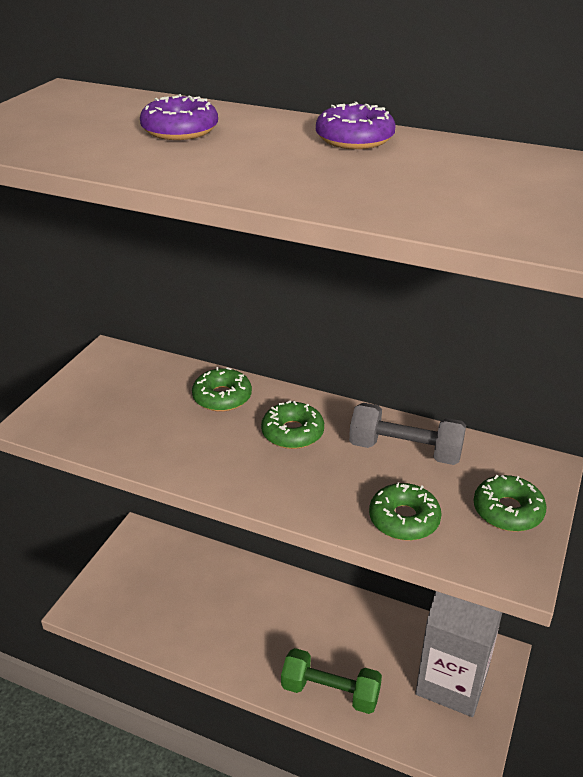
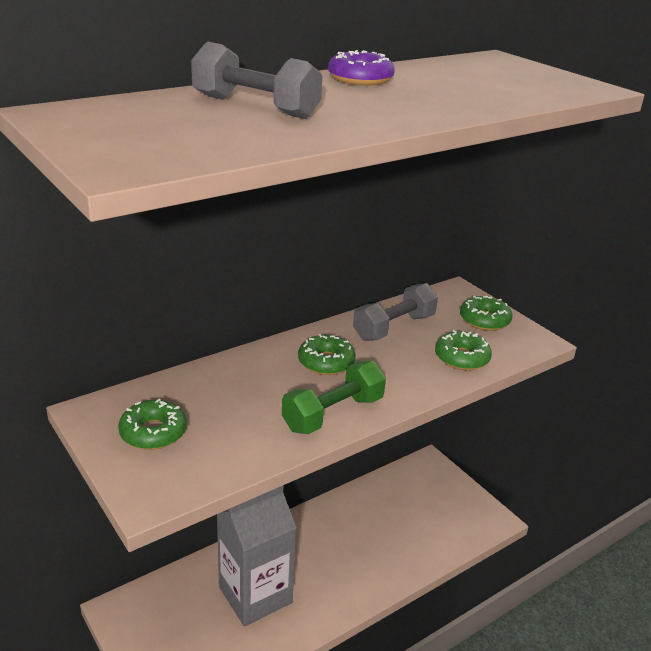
camera: 60 degrees left, 5 degrees down
(180, 130) = (255, 107): purple donut -> grey dumbbell
(222, 397) = (242, 375): green donut -> green donut (153, 432)
(330, 692) = (396, 562): green dumbbell -> green dumbbell (333, 414)
(452, 682) = (433, 495): grey carton -> grey carton (255, 595)

